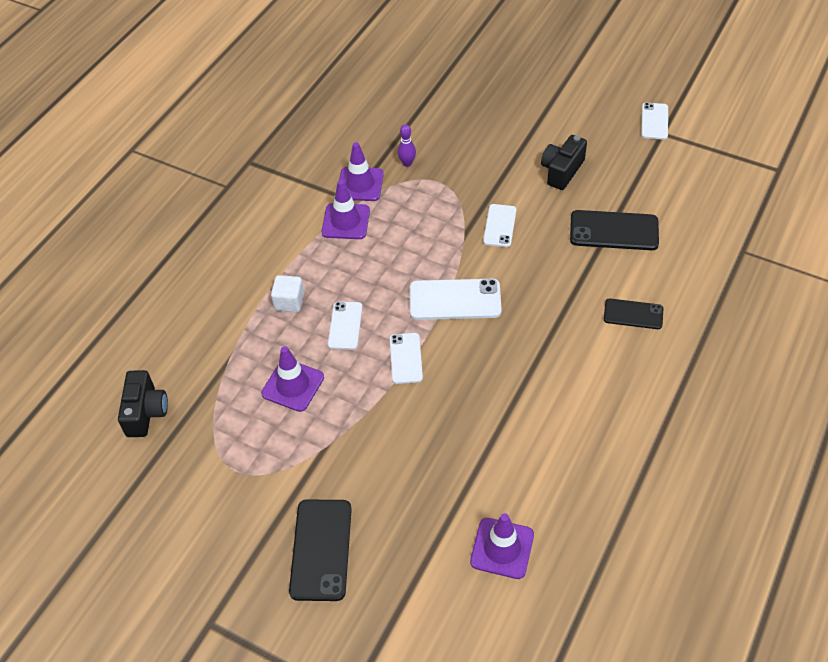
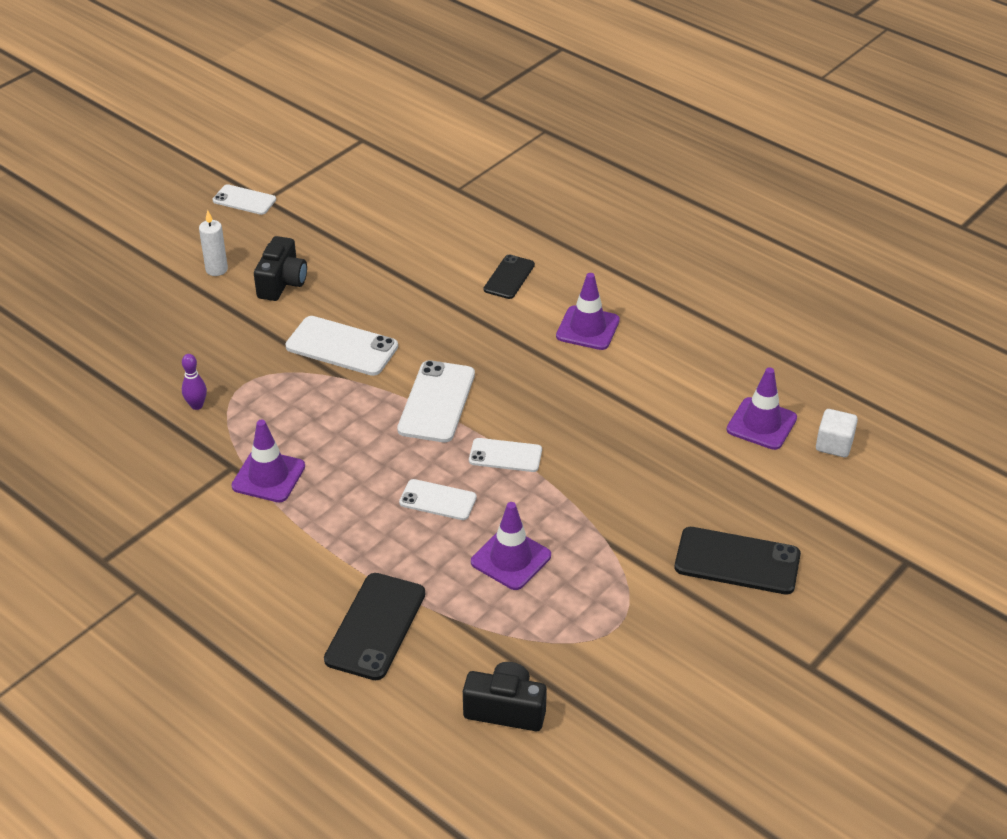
camera: 80 degrees left, 10 degrees down
(289, 302) = (379, 547): white cube -> white cube (834, 445)
(360, 184) = (210, 454): purple traffic cone -> purple traffic cone (587, 328)
(499, 226) = (342, 346): white phone -> white phone, size x1.60
(561, 130) = (216, 269): none -> white candle
(561, 171) = (282, 283): black camera -> black camera turned 120 degrees counterclockwise
(614, 231) = (391, 265): black phone -> black phone (375, 626)

